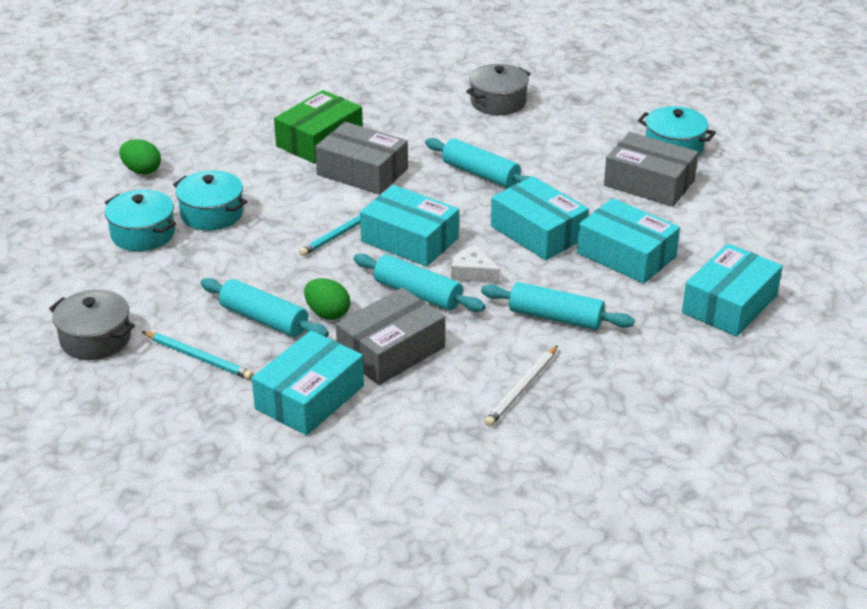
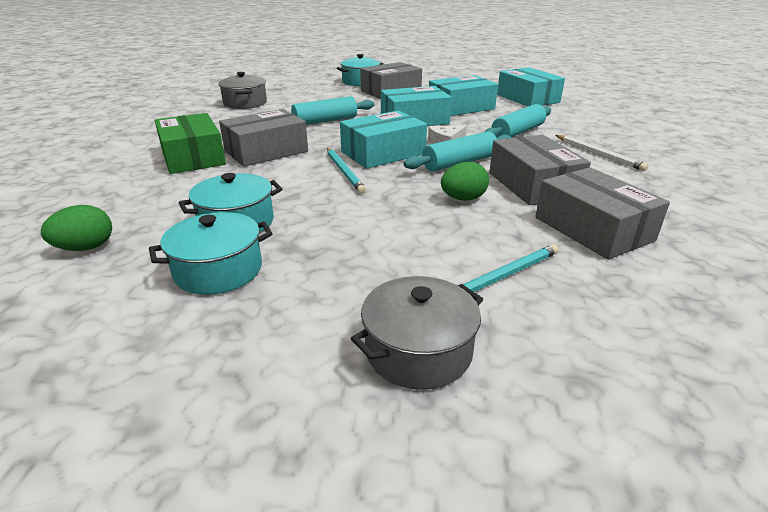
camera: 65 degrees left, 5 degrees down
(264, 319) = (452, 228): turquoise rolling pin -> none
(310, 397) = (593, 229): turquoise box -> grey box

